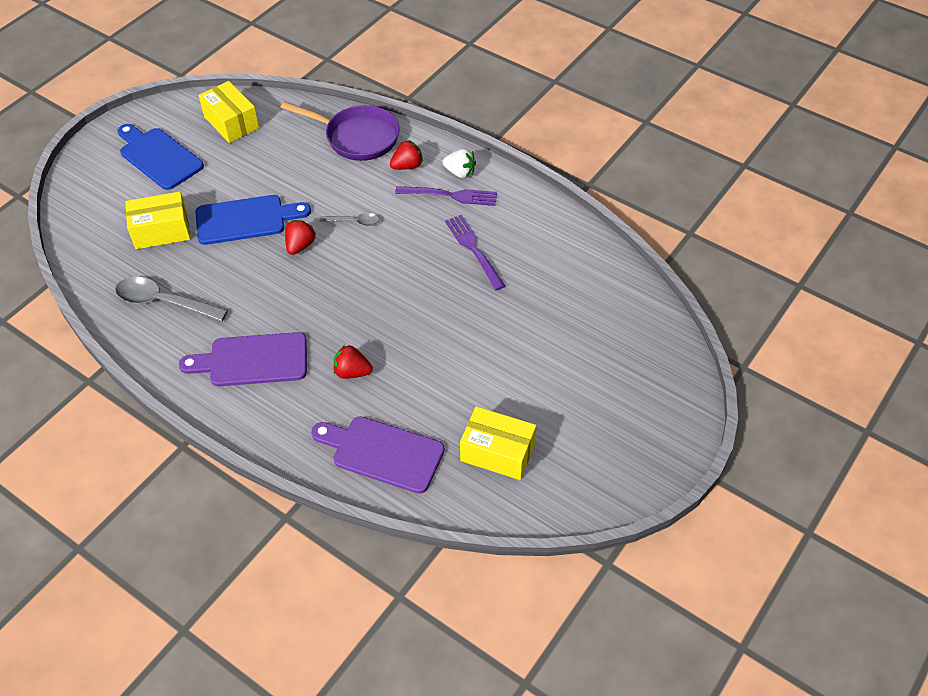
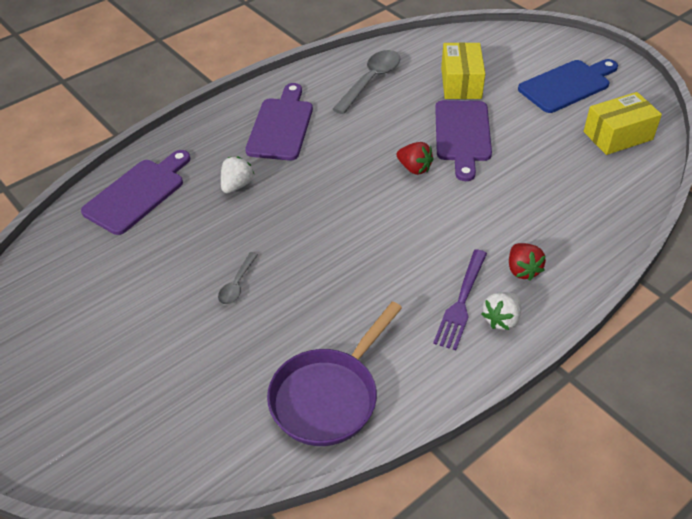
camera: 105 degrees right, 5 degrees down
(245, 219) = (462, 135): blue cutting board -> purple cutting board
(352, 372) = (237, 185): red strawberry -> white strawberry
(354, 222) = (438, 212): grey spoon -> grey spoon (237, 284)
(357, 137) = (582, 232): purple pan -> purple pan (328, 397)
(474, 249) = (364, 307): purple fork -> none
(497, 452) = (89, 272): yellow box -> none

